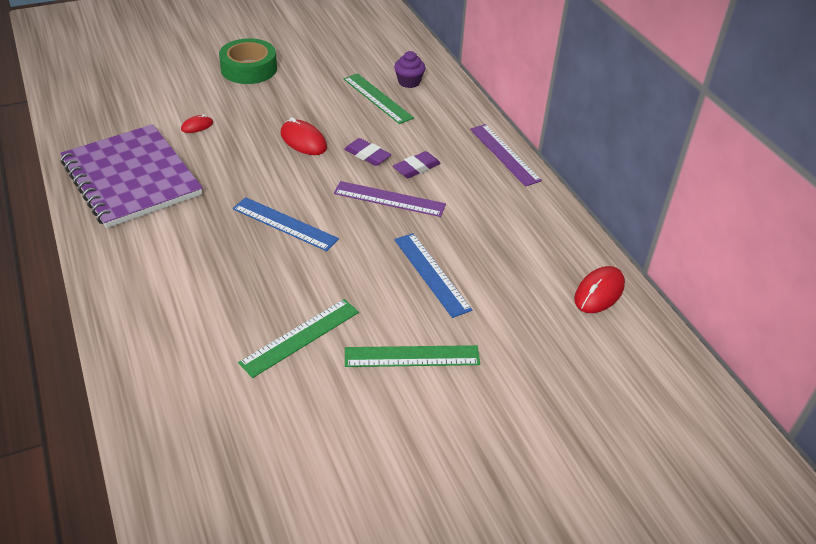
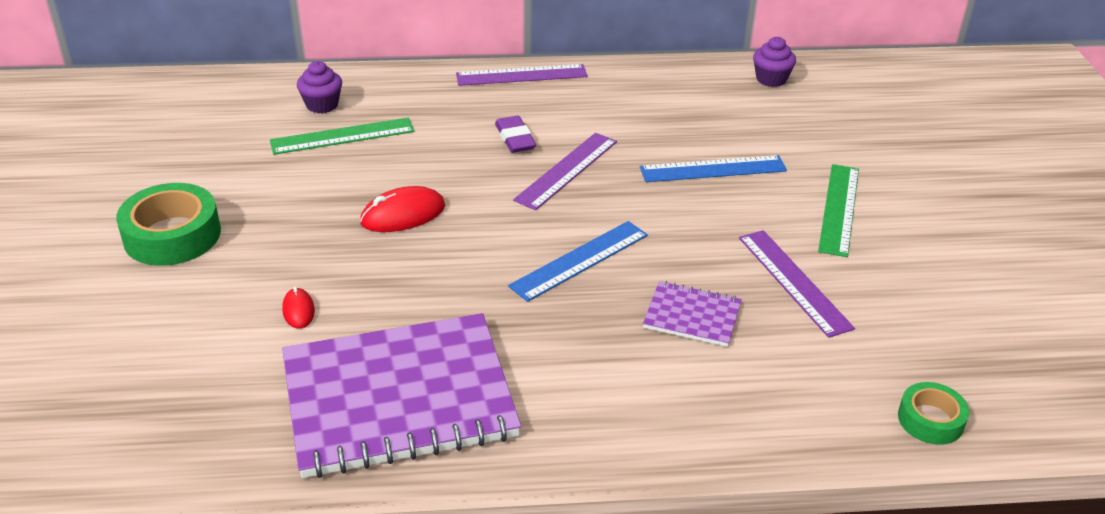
camera: 70 degrees left, 5 degrees down
(157, 430) = (930, 420): none -> green tape
(241, 287) = (692, 316): none -> purple notebook
(300, 337) = (793, 282): green ruler -> purple ruler
(367, 155) = (467, 169): purple eraser -> none
(599, 292) = (771, 79): red mouse -> purple cupcake

